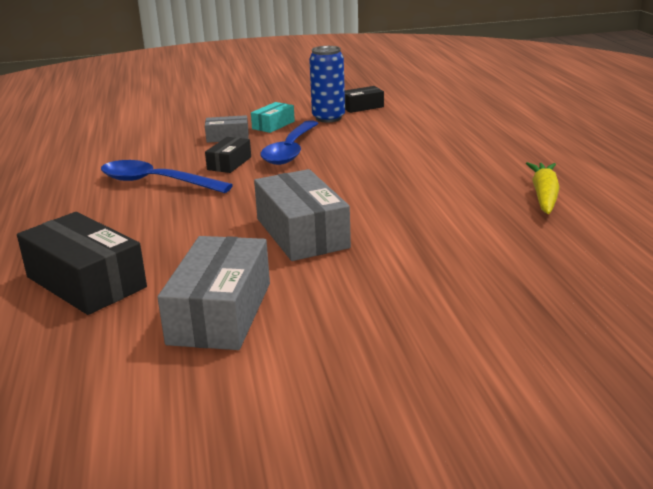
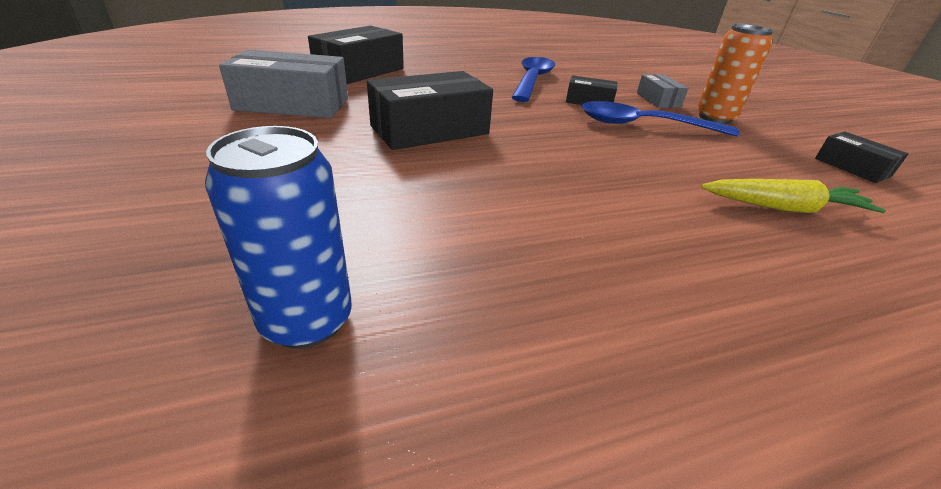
camera: 80 degrees right, 10 degrees up
(273, 125) = (715, 117): turquoise box -> orange can
(302, 233) = (430, 130): grey box -> black box
(328, 118) = (775, 145): blue can -> blue can (307, 320)
(544, 196) = (577, 319): yellow carrot -> yellow carrot (783, 208)

